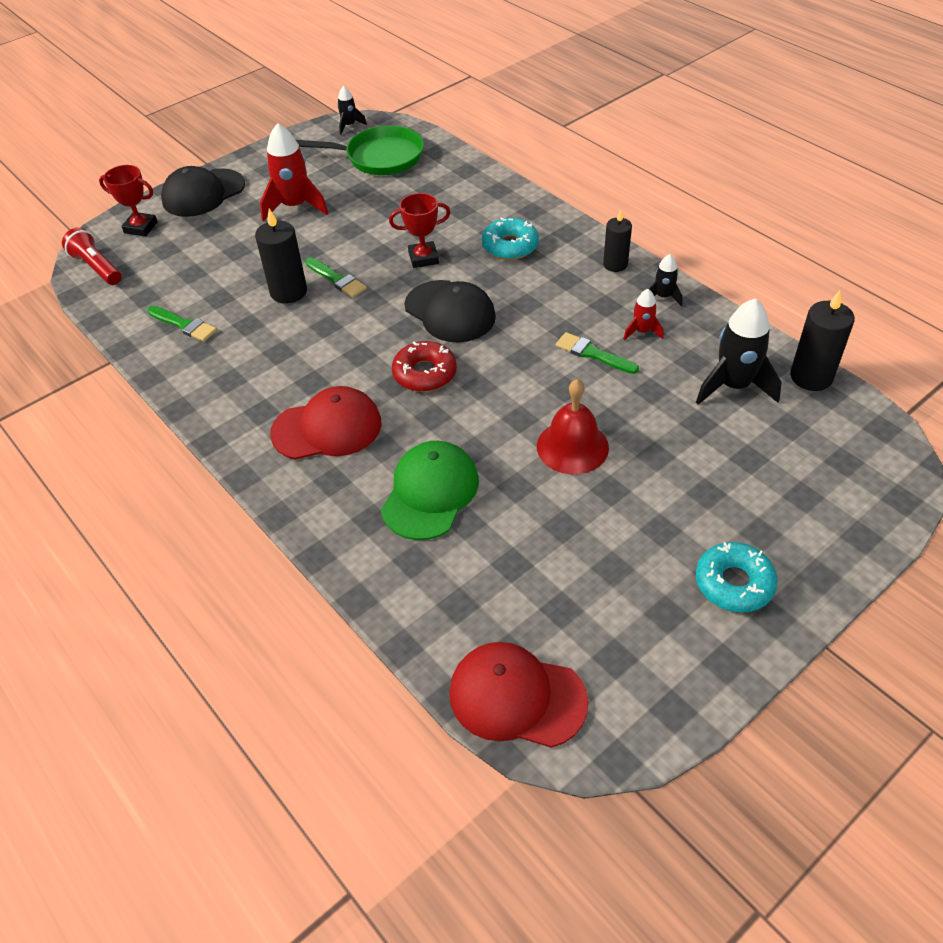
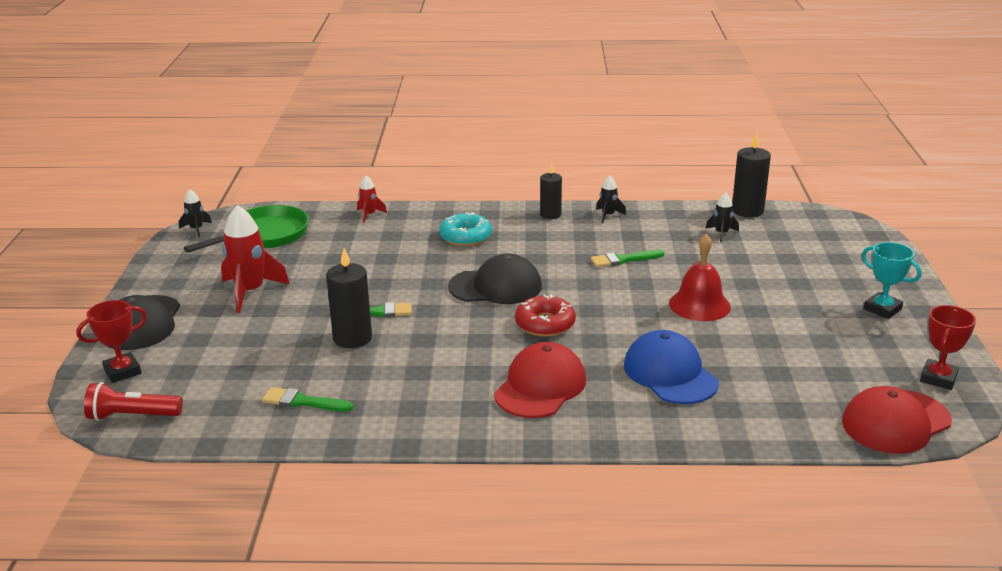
camera: 50 degrees left, 20 degrees down
(184, 325) = (303, 402): green brush -> green brush turned 150 degrees counterclockwise
(423, 258) = (418, 270): red trophy -> red trophy (938, 378)
(430, 493) = (670, 374): green cap -> blue cap
(642, 331) = (629, 236): red rocket -> red rocket (369, 215)
(733, 386) = (721, 234): black rocket -> black rocket, size x0.51
(734, 583) = (882, 309): turquoise donut -> turquoise trophy

